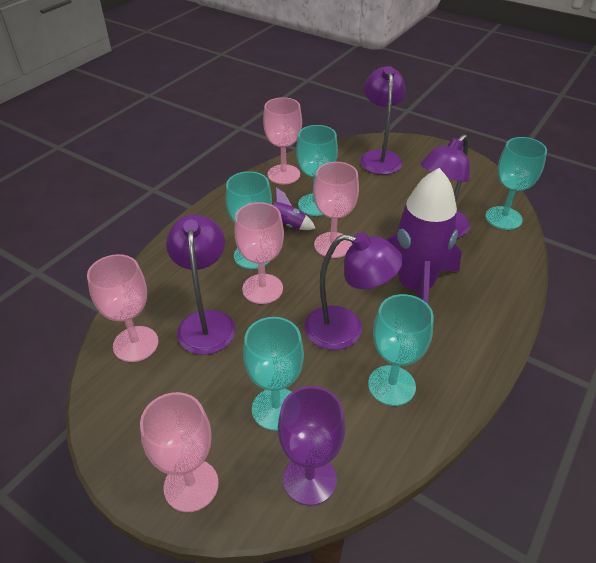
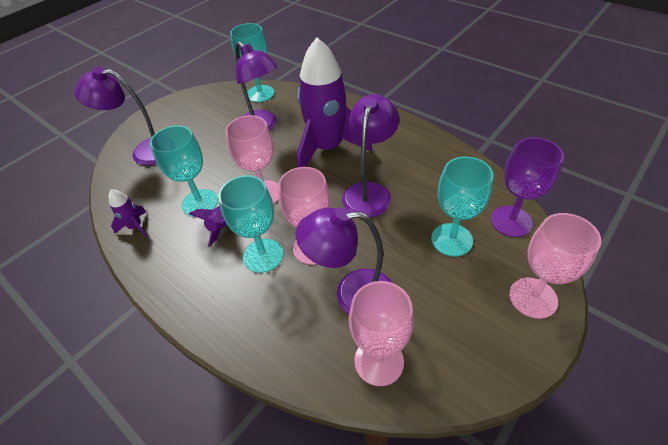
camera: 80 degrees left, 5 degrees up
(283, 174) = (136, 227): pink goblet -> purple rocket
(391, 385) = (424, 171): turquoise goblet -> none

